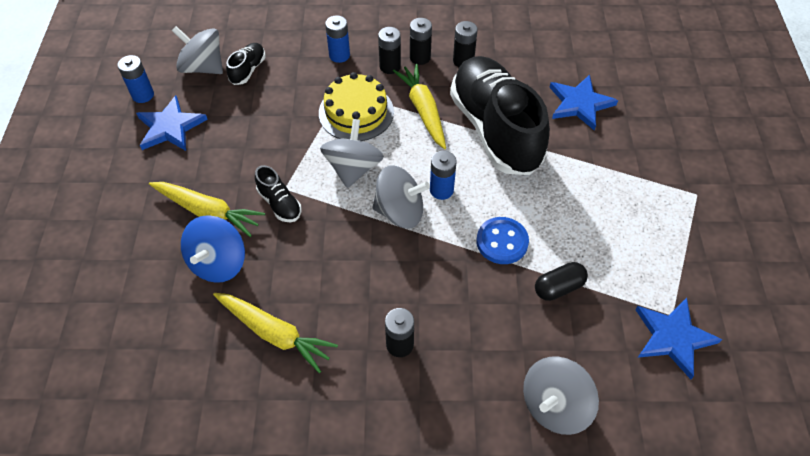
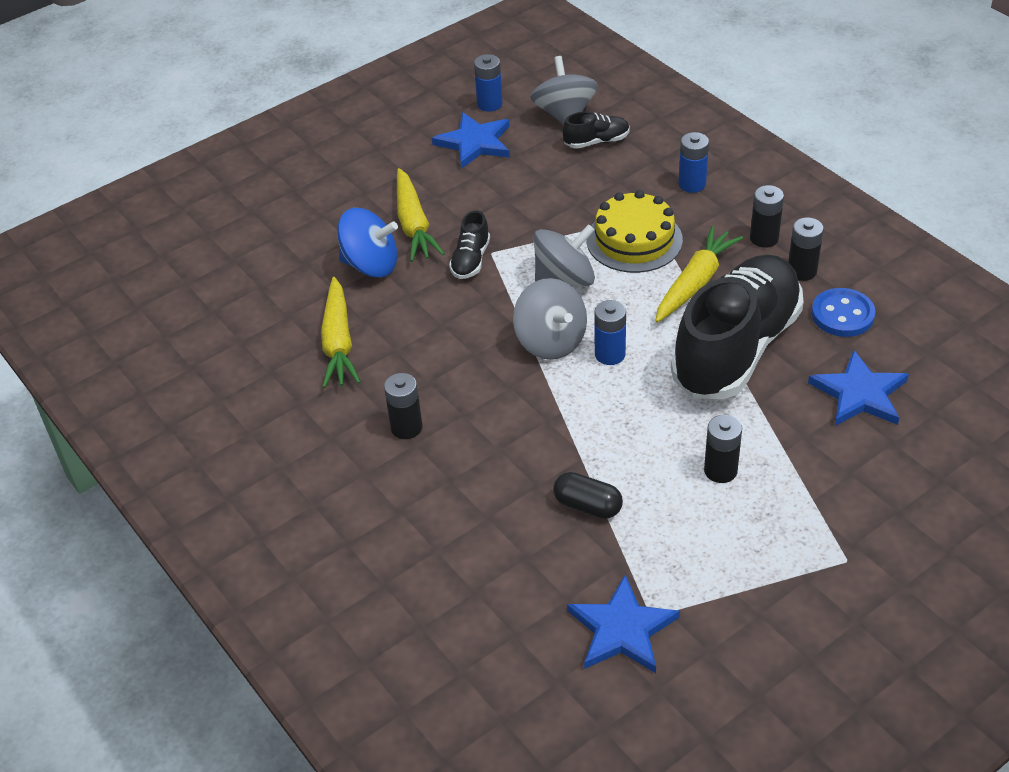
camera: 55 degrees right, 10 degrees down
(218, 263) = (371, 265): blue spinning top -> blue spinning top turned 150 degrees counterclockwise
(390, 66) = (723, 226): black battery -> black battery (720, 470)
(502, 242) = (596, 433): blue button -> blue button (842, 315)
(554, 405) = (449, 573): grey spinning top -> none

